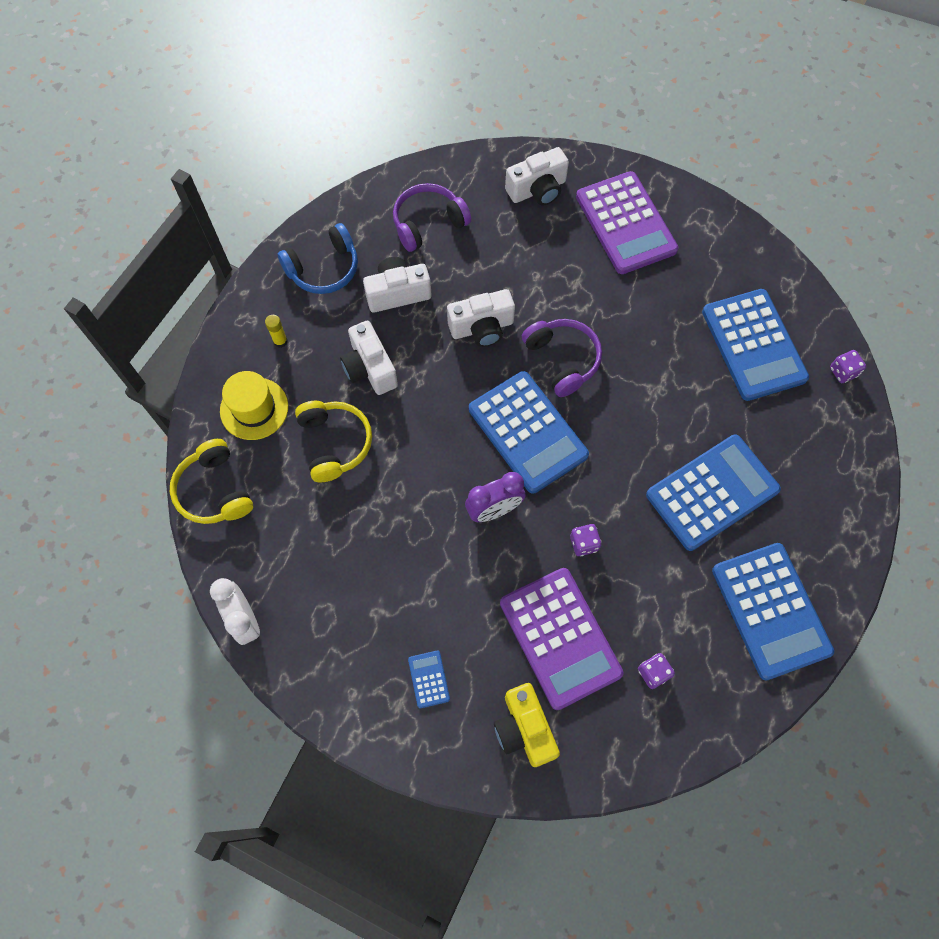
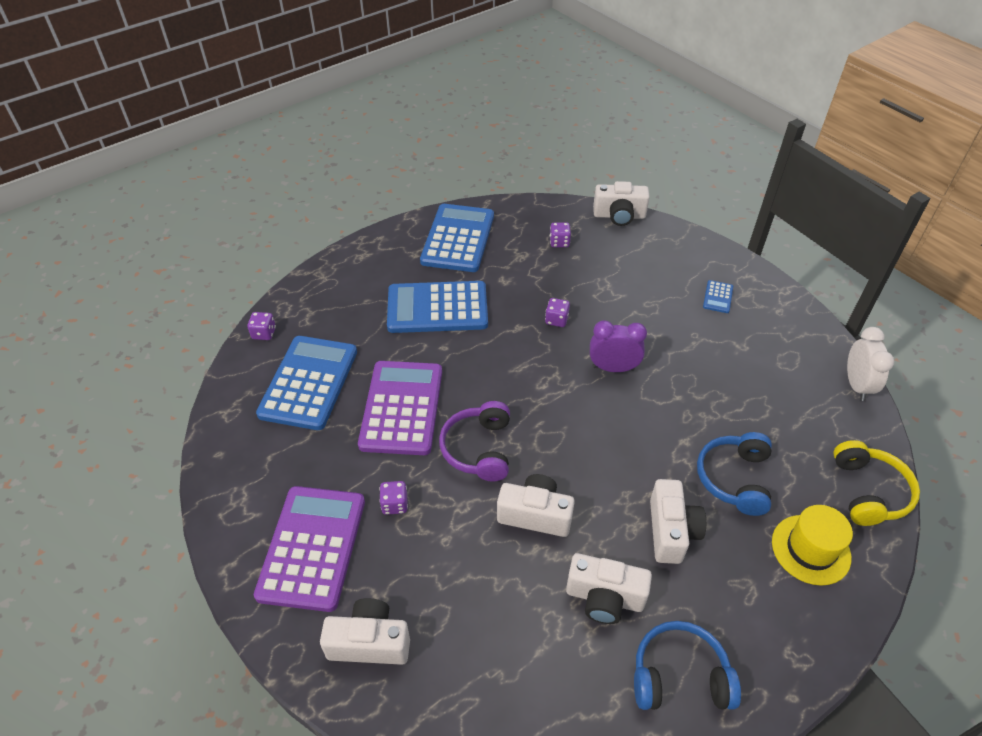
camera: 150 degrees left, 20 degrees down
(280, 341) = (762, 609): yellow glue stick -> none
(334, 443) = (734, 479): yellow headphones -> blue headphones
(428, 223) = (523, 669): purple headphones -> none
(524, 729) = (663, 251): yellow camera -> none
(527, 432) = (550, 408): blue calculator -> none
(560, 638) = (610, 280): purple calculator -> purple calculator (402, 408)
(593, 281) = (394, 504): none -> purple dice
(610, 772) = (619, 216): none -> white camera

